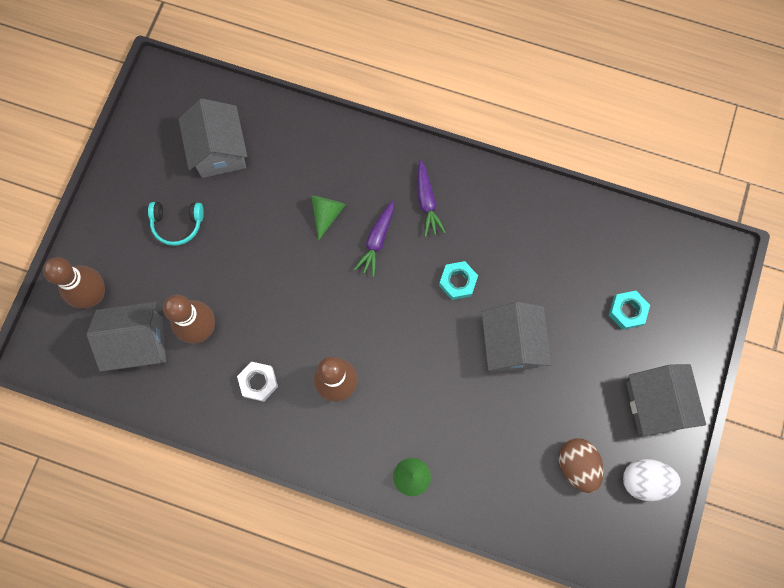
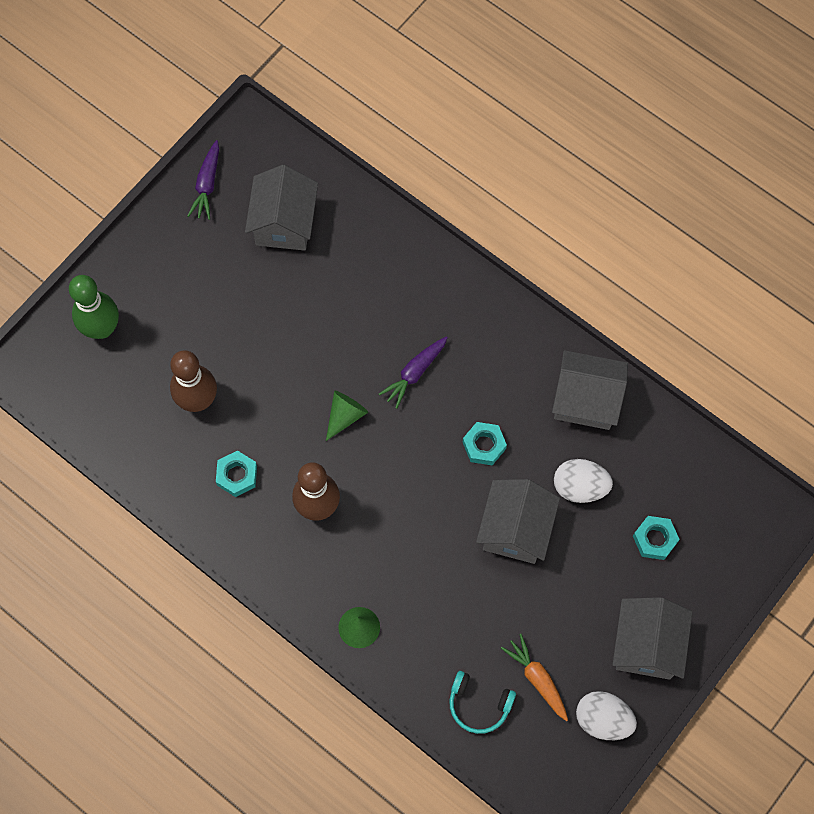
camera: 20 degrees right, 5 degrees down
(94, 295) = (102, 328): brown bowling pin -> green bowling pin
(138, 342) = (129, 392): grey house -> grey house (586, 400)
(177, 224) = (213, 285): turquoise headphones -> turquoise headphones (479, 704)
(258, 382) = (237, 475): white nut -> turquoise nut
(327, 214) = (372, 327): green cone -> green cone (345, 416)
(427, 202) = (483, 351): purple carrot -> purple carrot (207, 185)
(550, 289) = (580, 487): none -> white egg
(577, 465) = (537, 678): brown egg -> orange carrot

